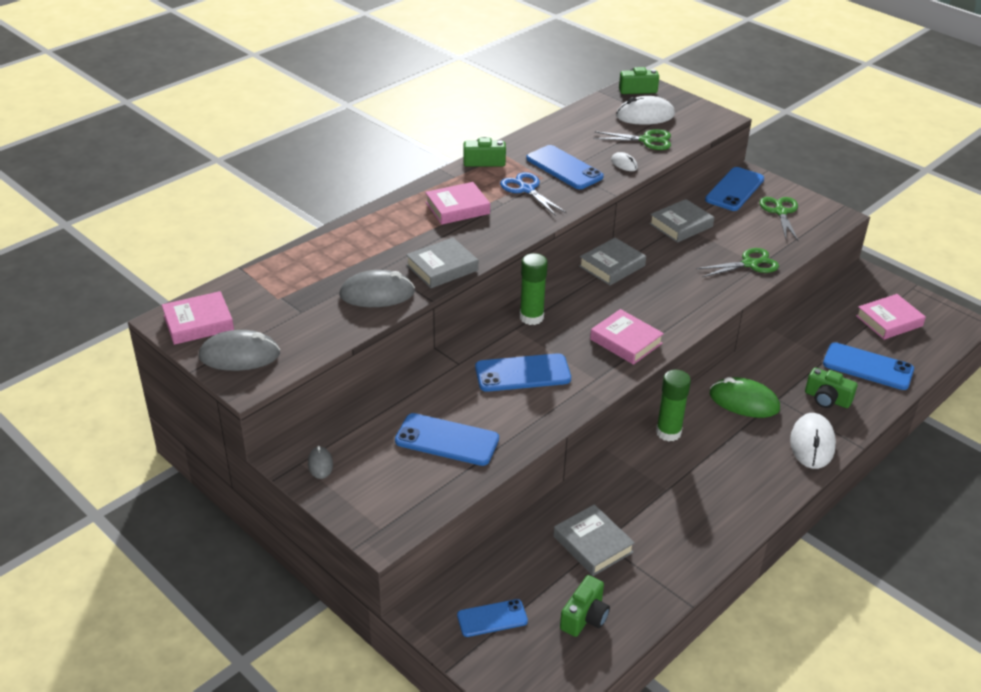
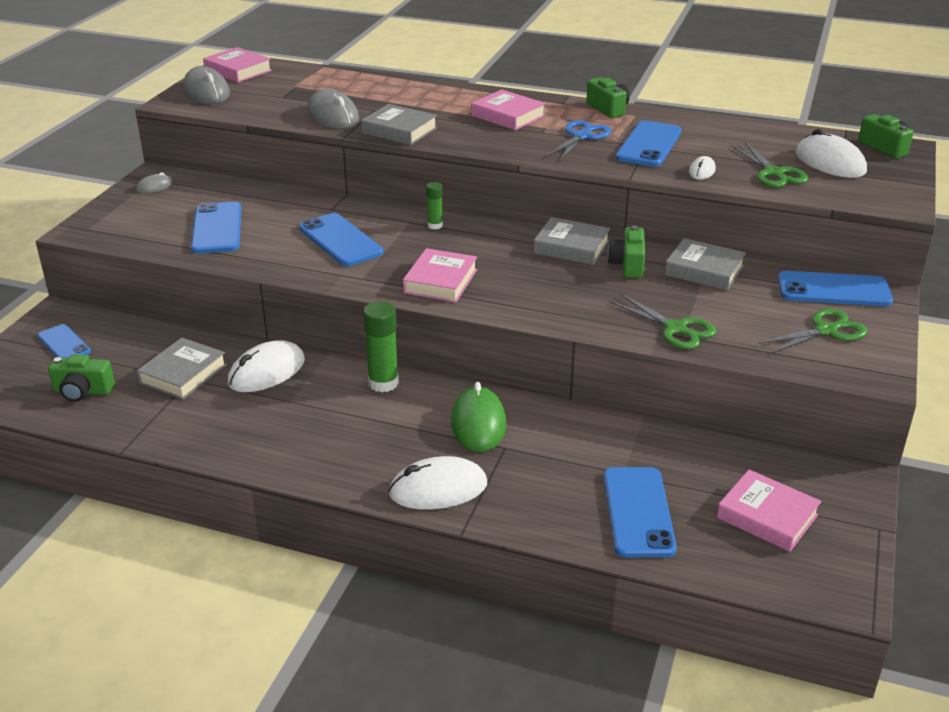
camera: 65 degrees right, 5 degrees down
(531, 317) = (435, 225): green glue stick -> green glue stick, size x0.57
(617, 492) = (267, 372): none -> white mouse
(827, 399) = (537, 487): green camera -> green camera (628, 264)

